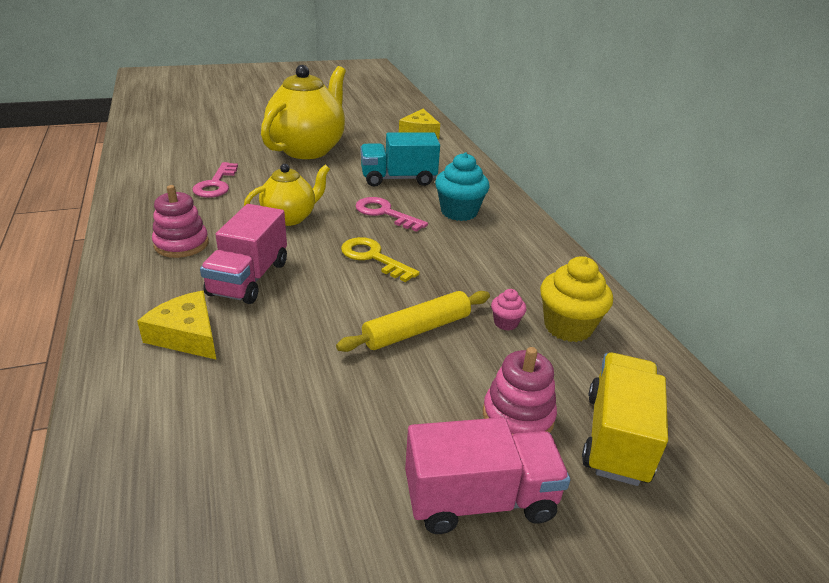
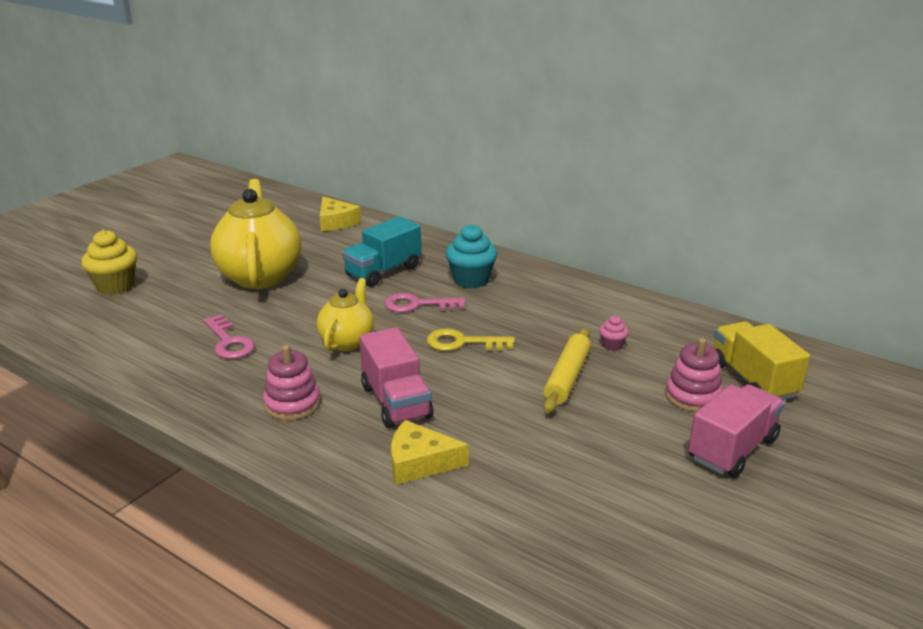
camera: 35 degrees left, 5 degrees down
(568, 327) = (649, 330): yellow cupcake -> yellow cupcake (115, 286)

